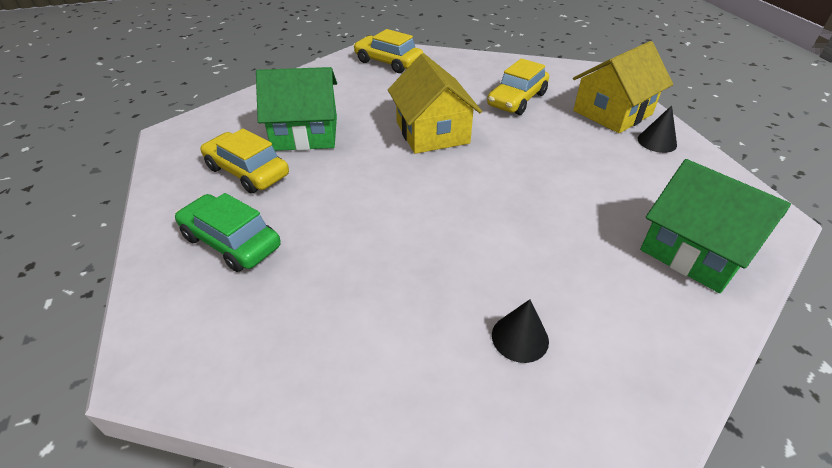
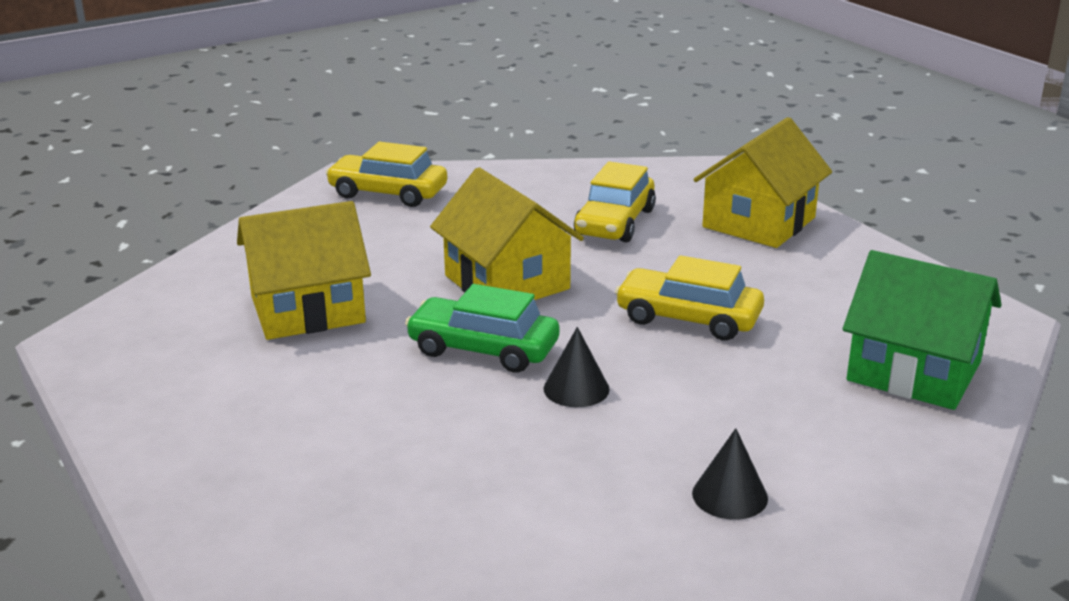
camera: 15 degrees left, 15 degrees down
(231, 242) = (276, 461): green car -> green car (483, 349)
(247, 172) = (244, 372): yellow car -> yellow car (688, 318)
(305, 133) = (307, 309): green house -> yellow house
(657, 142) = (831, 252): black cone -> black cone (576, 389)

